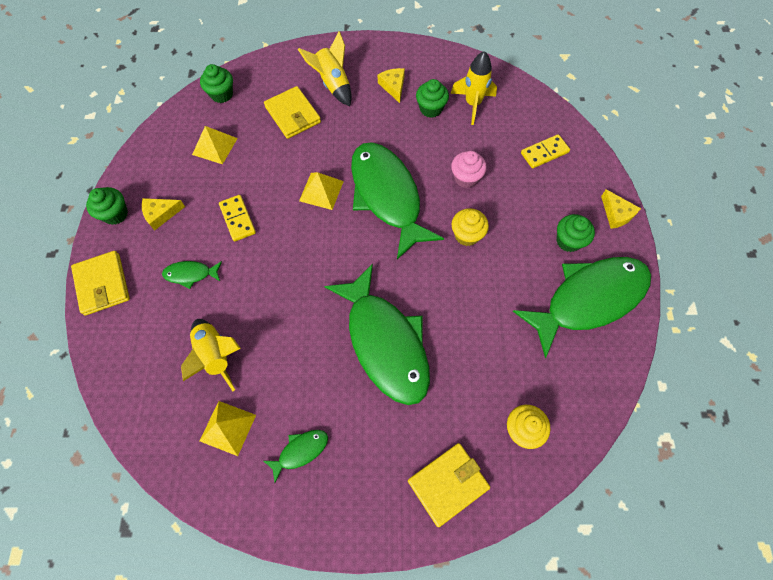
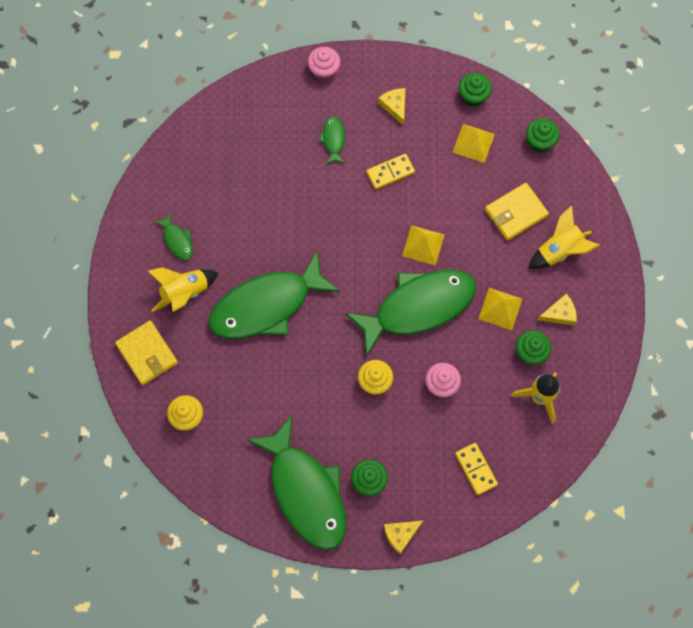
camera: 90 degrees right, 5 degrees up
(102, 284) = (324, 71): yellow wallet -> pink cupcake
(115, 214) = (394, 68): green cupcake -> green cupcake (473, 96)
(216, 355) = (258, 169): yellow rocket -> yellow rocket (185, 293)
(228, 427) = (198, 184): yellow pyramid -> yellow pyramid (500, 308)

